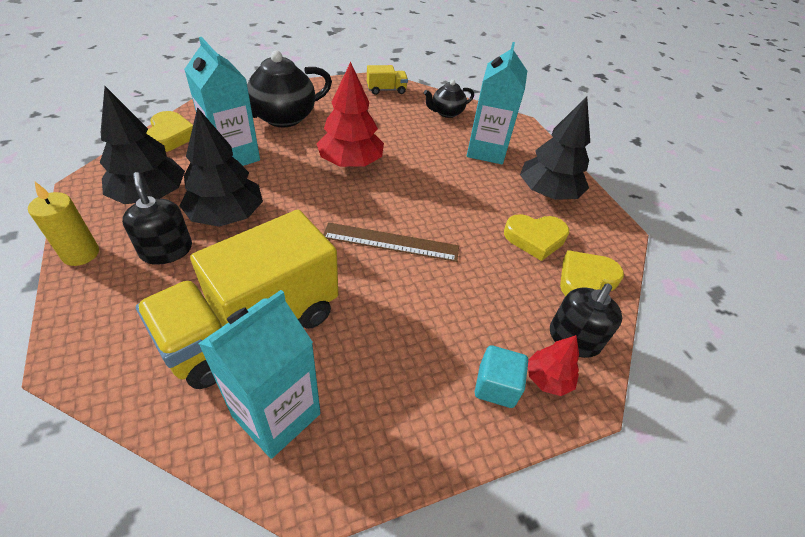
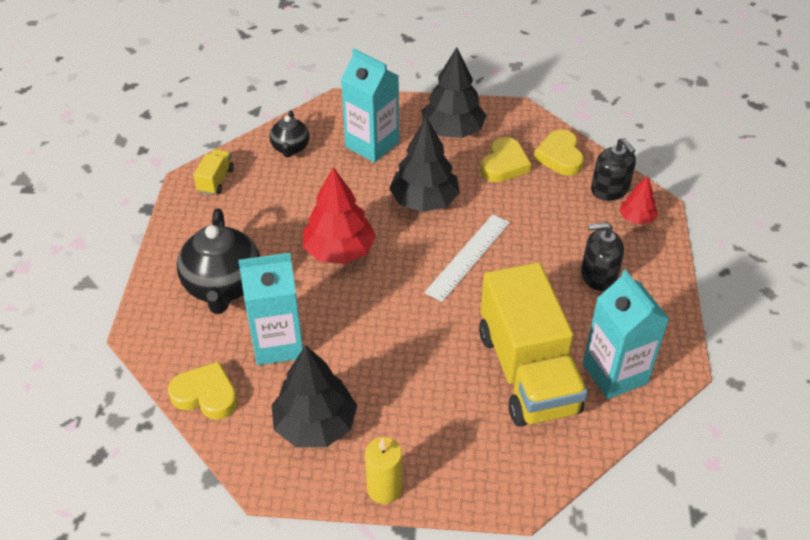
camera: 60 degrees left, 0 degrees up
(166, 250) = (409, 419): black soap dispenser -> black soap dispenser (598, 275)
(226, 215) = (378, 366): black tree -> black tree (424, 201)
(391, 242) = (468, 257): brown ruler -> white ruler
(496, 386) = (633, 247): turquoise cube -> none

